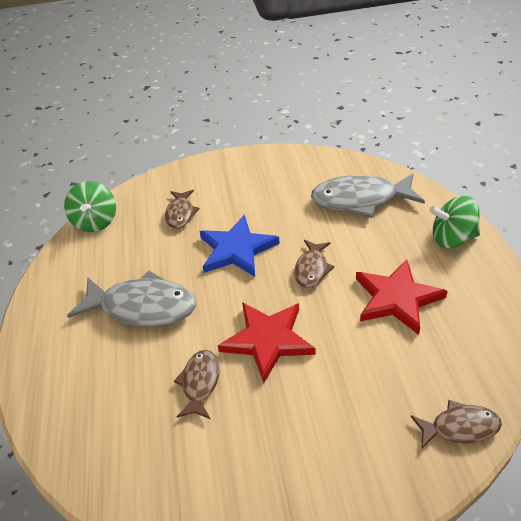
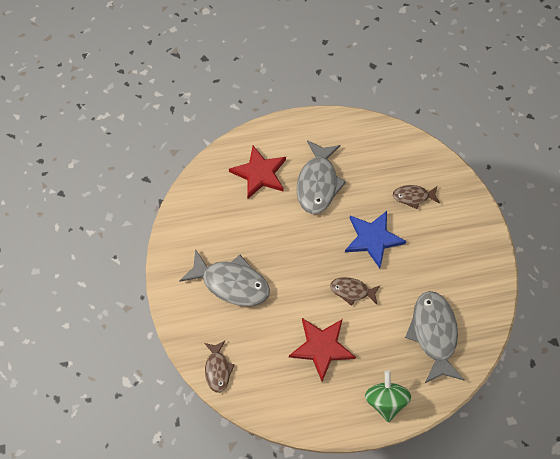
camera: 85 degrees right, 20 degrees up
(96, 222) = (403, 140): green spinning top -> none
(200, 383) = (257, 223): brown fish -> none
(267, 340) = (287, 261): red star -> red star (259, 174)
(307, 415) = (231, 283): none -> grey fish

